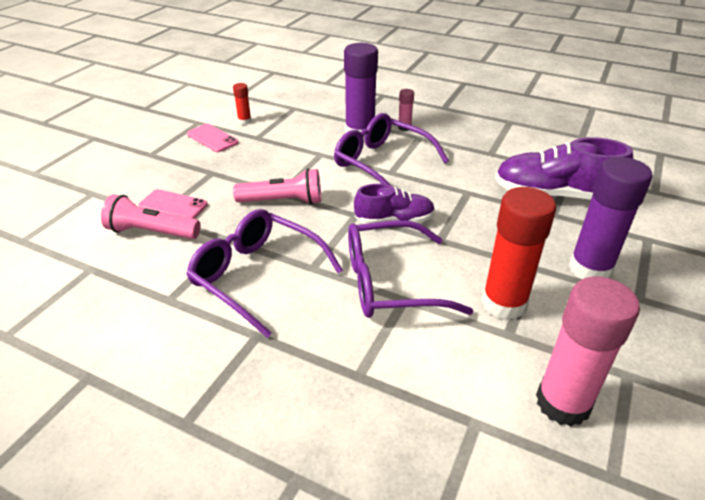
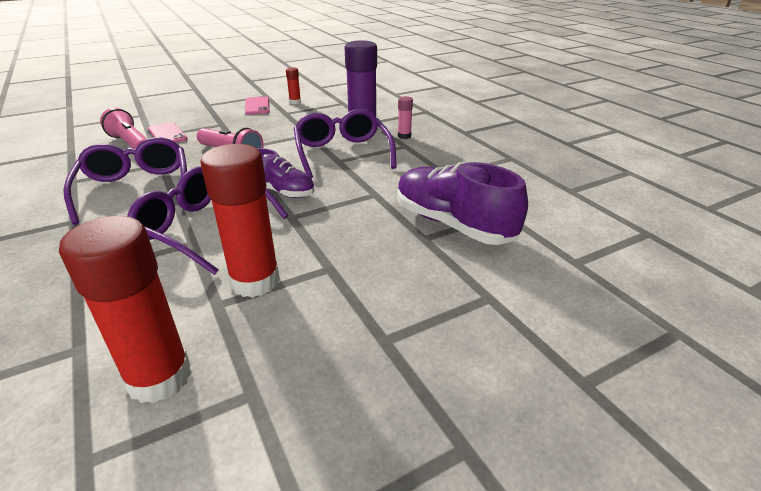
camera: 35 degrees right, 5 degrees down
(563, 403) = (159, 378): pink glue stick -> red glue stick
(590, 269) = (379, 293): purple glue stick -> none

